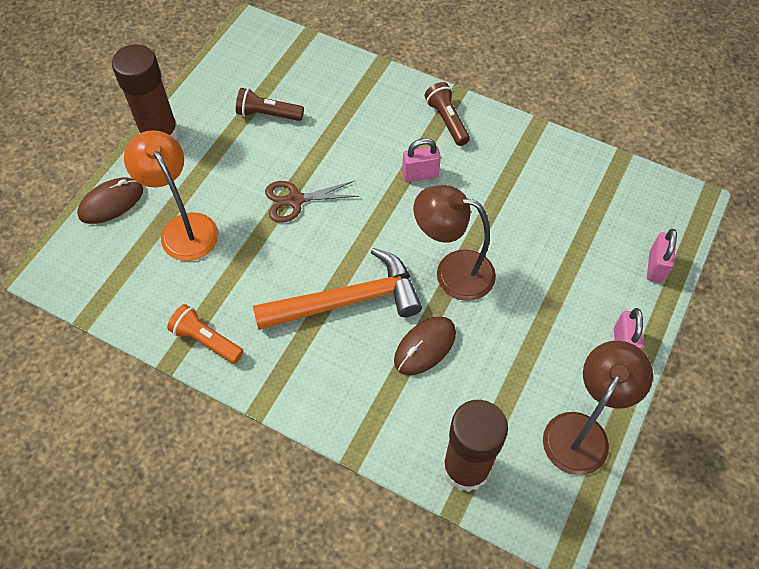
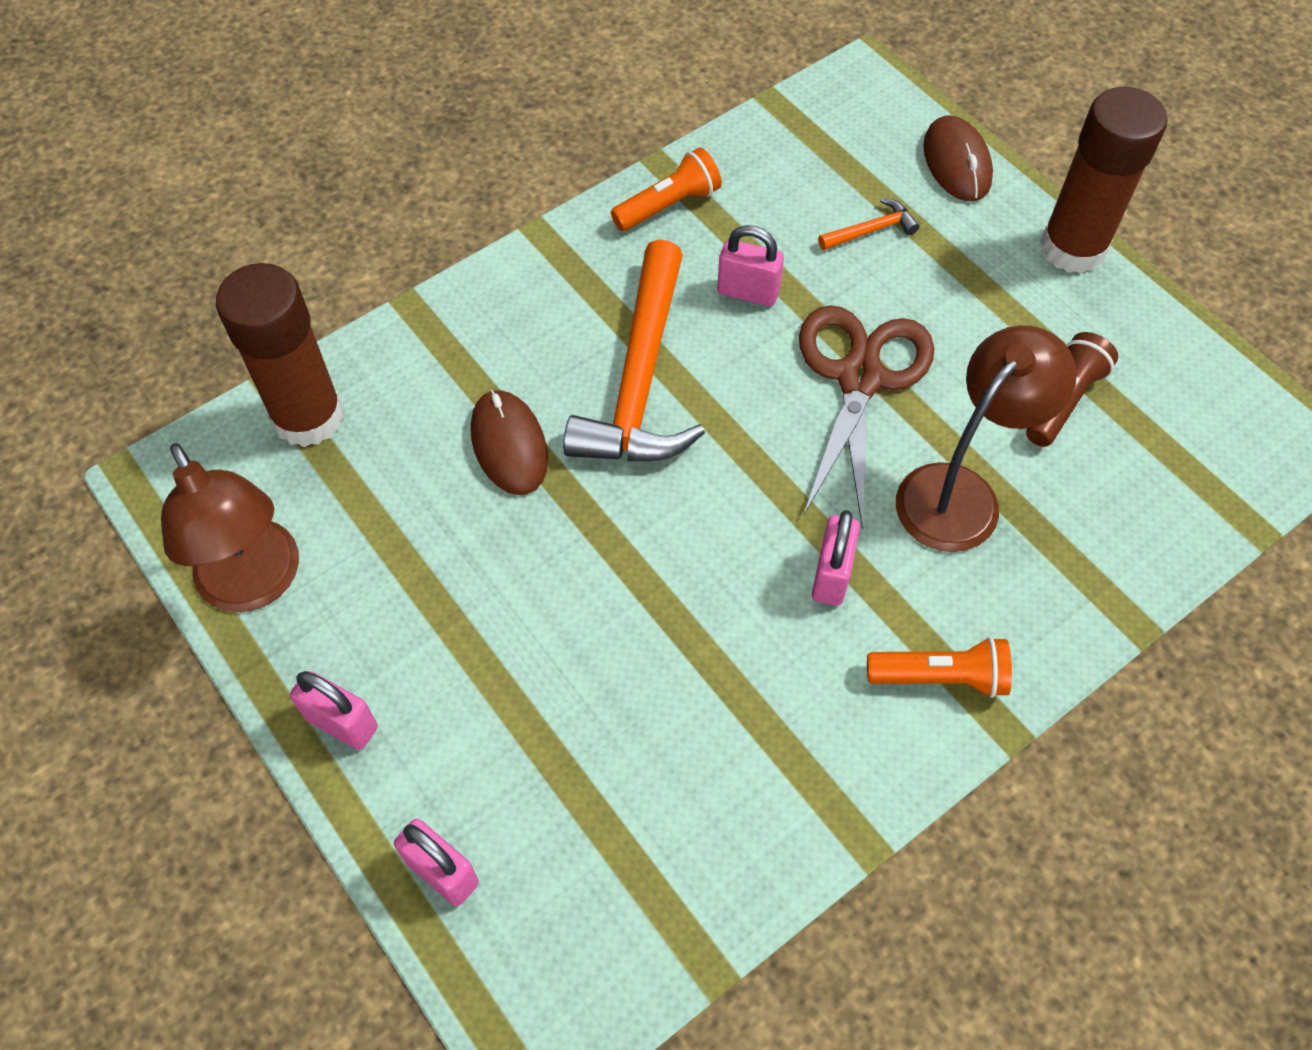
camera: 115 degrees right, 0 degrees up
(184, 227) = (871, 230): orange lamp -> orange hammer
(259, 272) = (748, 292): none -> pink padlock
(295, 200) = (859, 378): brown scissors -> brown scissors, size x1.58
(447, 120) = (941, 677): brown flashlight -> orange flashlight
(452, 271) = (613, 538): brown lamp -> brown lamp (961, 492)

